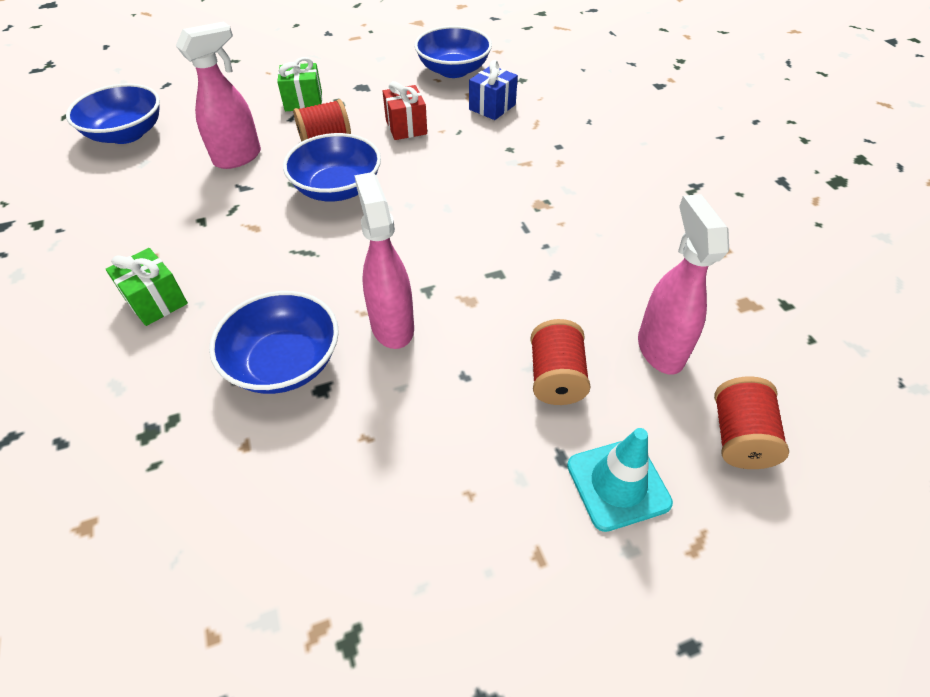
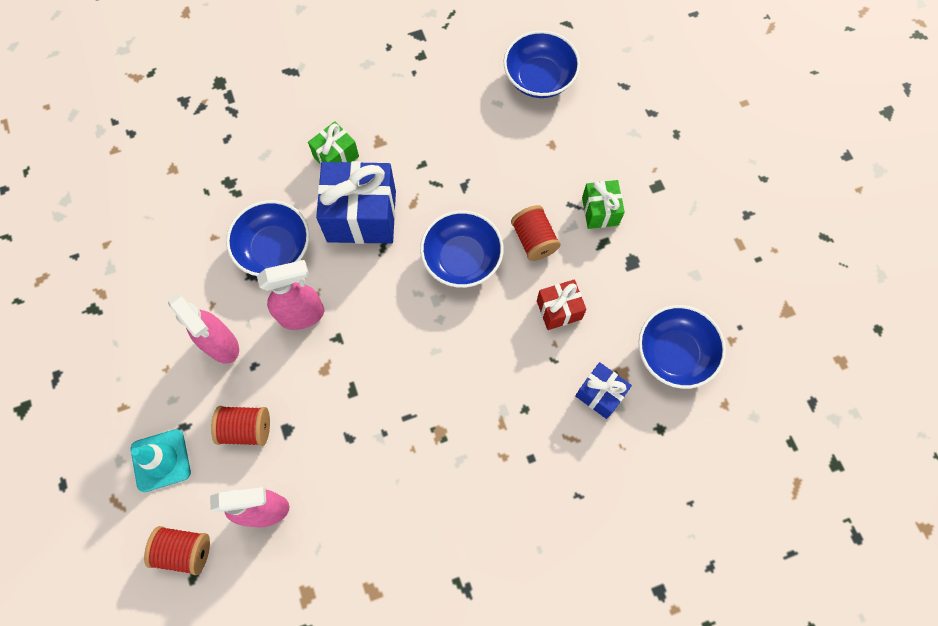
camera: 90 degrees right, 20 degrees up
(238, 157) = (506, 173): pink spray bottle -> pink spray bottle (222, 345)
(258, 272) = (361, 216): none -> blue gift

